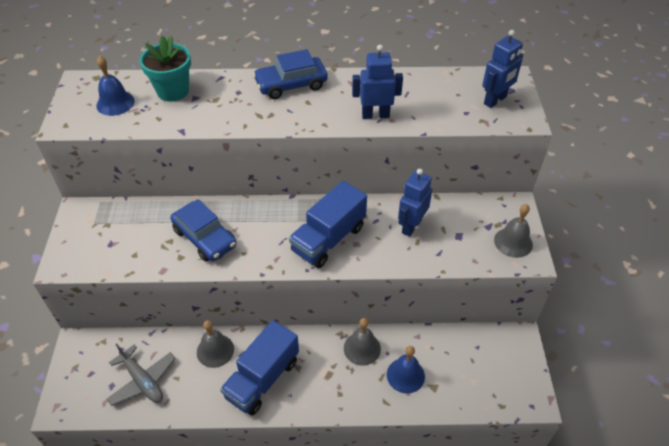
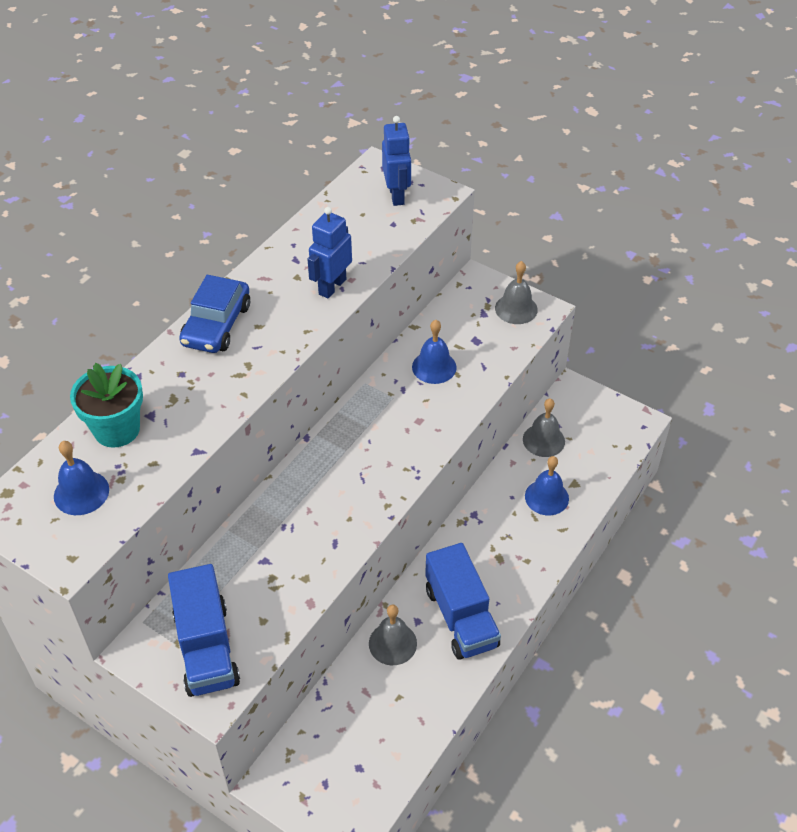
camera: 55 degrees left, 0 degrees up
(142, 380) = (377, 732): grey plane -> none
(205, 238) = (297, 543): blue car -> none
(328, 239) = (393, 438): blue truck -> blue truck (206, 648)
(362, 348) = (491, 514): grey bell -> grey bell (543, 440)
(411, 226) = (434, 367): blue robot -> blue bell

